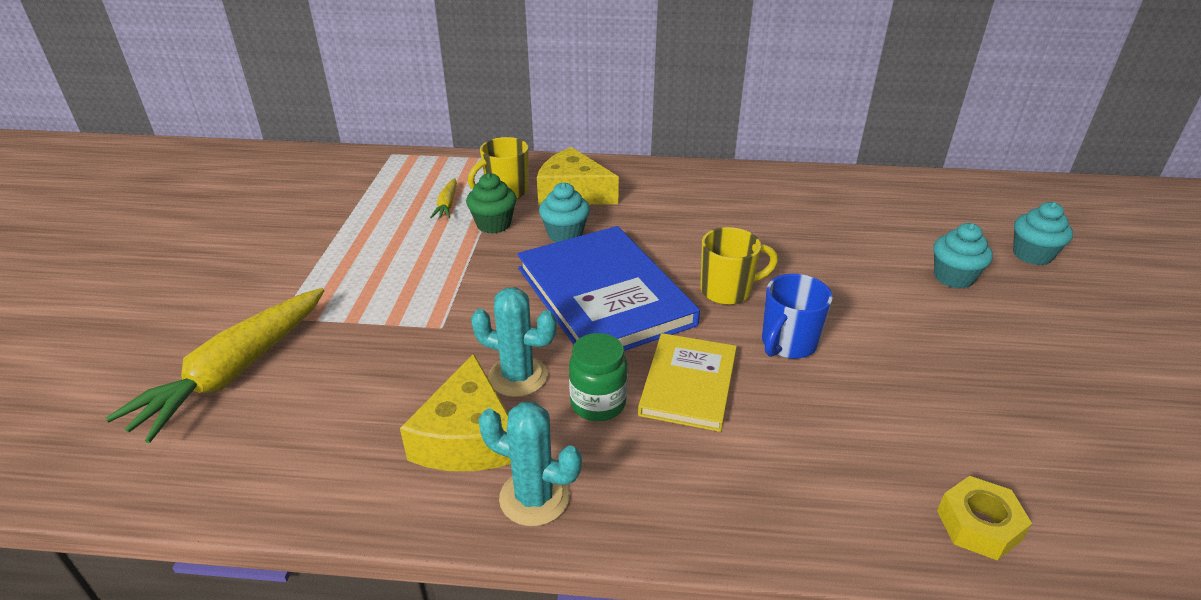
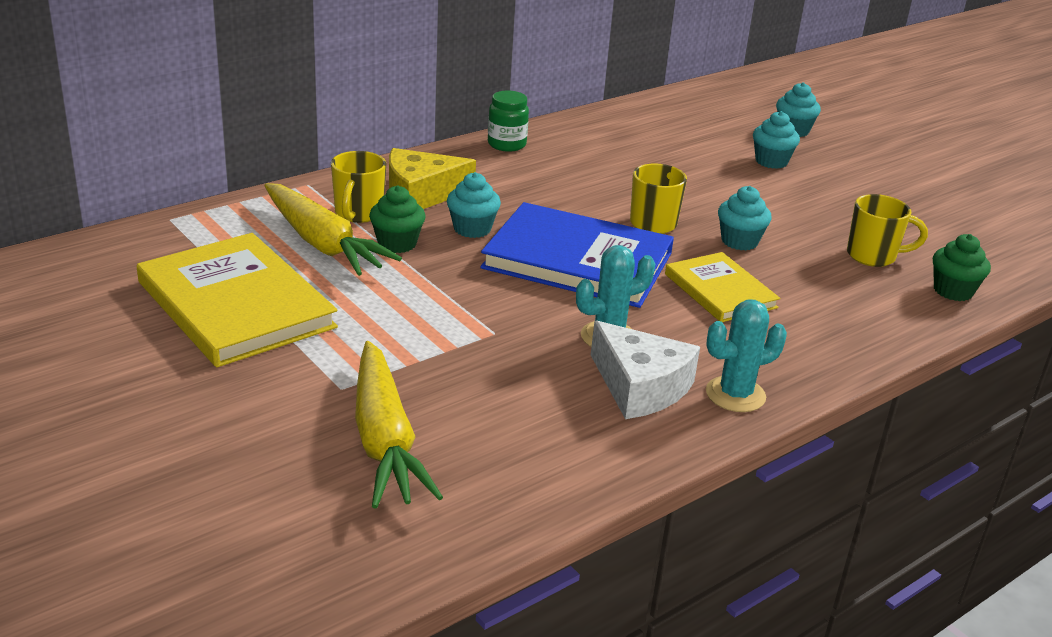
camera: 45 degrees left, 5 degrees down
(327, 226) = (235, 305): none -> yellow book
(447, 205) = (322, 243): yellow carrot -> yellow carrot, size x2.25
(468, 437) = (640, 387): yellow cheese -> white cheese
(598, 403) = (686, 327): green jar -> green jar (506, 144)
(787, 344) = (739, 241): blue mug -> turquoise cupcake
(927, 430) = (873, 256): none -> yellow mug
(978, 525) = (953, 291): yellow nut -> green cupcake

